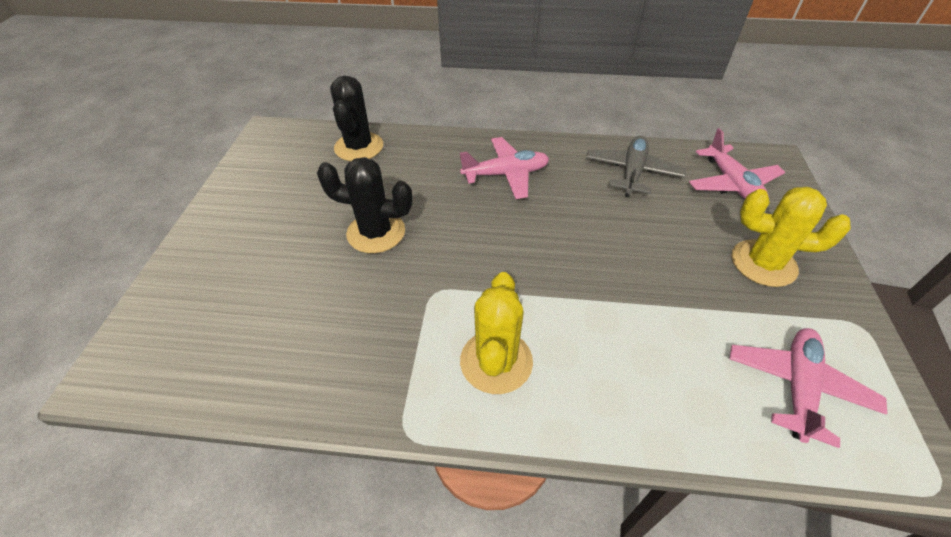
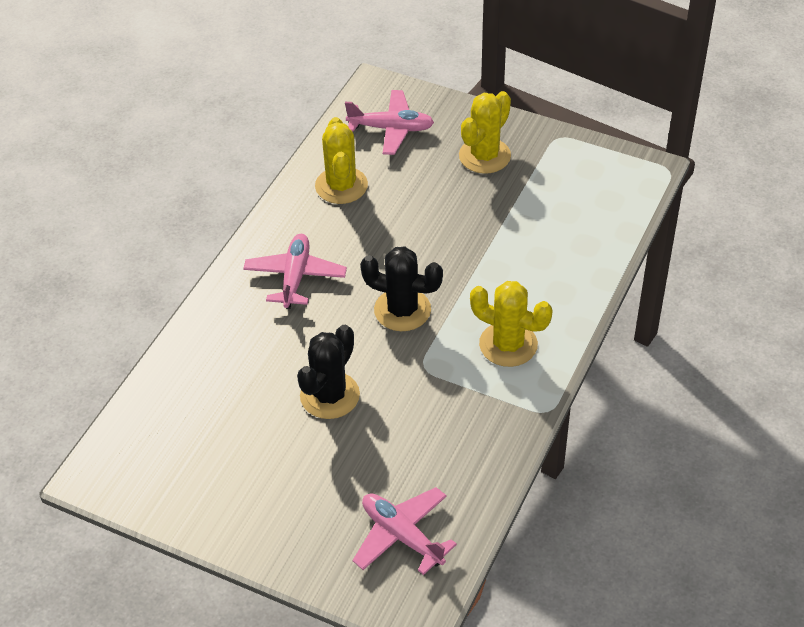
camera: 70 degrees left, 0 degrees up
(359, 147) = (179, 389): black cactus -> black cactus (402, 310)
(632, 172) = (341, 186): grey plane -> yellow cactus
(797, 387) = (589, 194): pink plane -> pink plane (402, 535)

